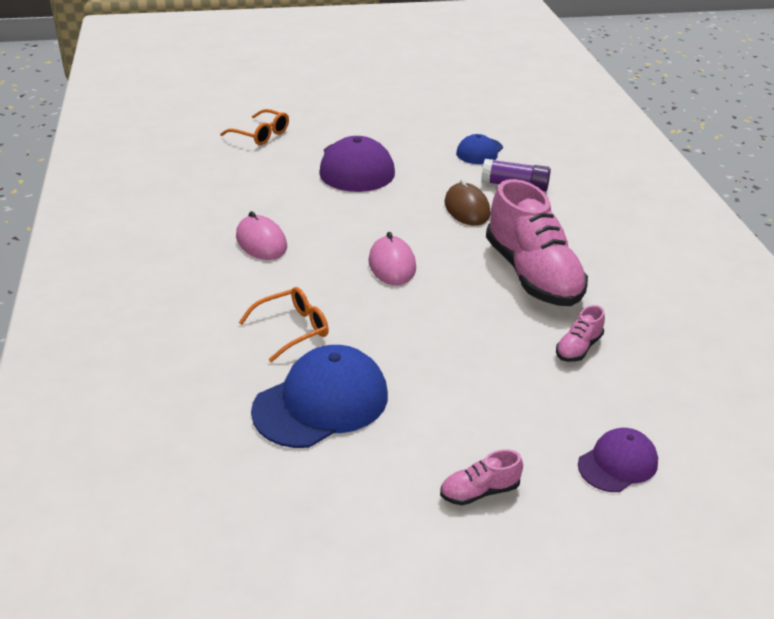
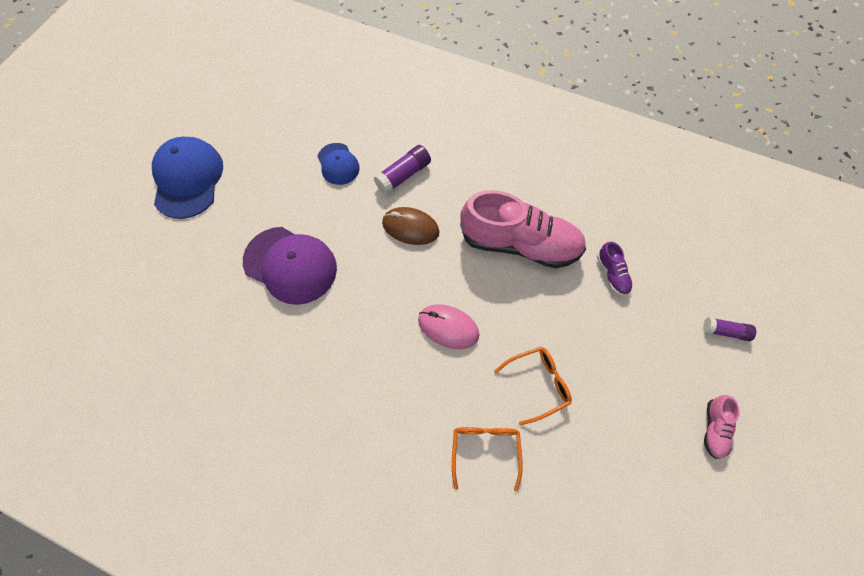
camera: 55 degrees left, 30 degrees up
(261, 135) = (173, 309): orange glasses -> orange glasses (538, 384)
(261, 242) = (350, 407): pink mouse -> none
(321, 402) = (581, 478): blue cap -> blue cap (188, 179)
(578, 348) = (612, 274): pink shoe -> purple shoe
(617, 463) = (725, 331): purple cap -> purple glue stick

